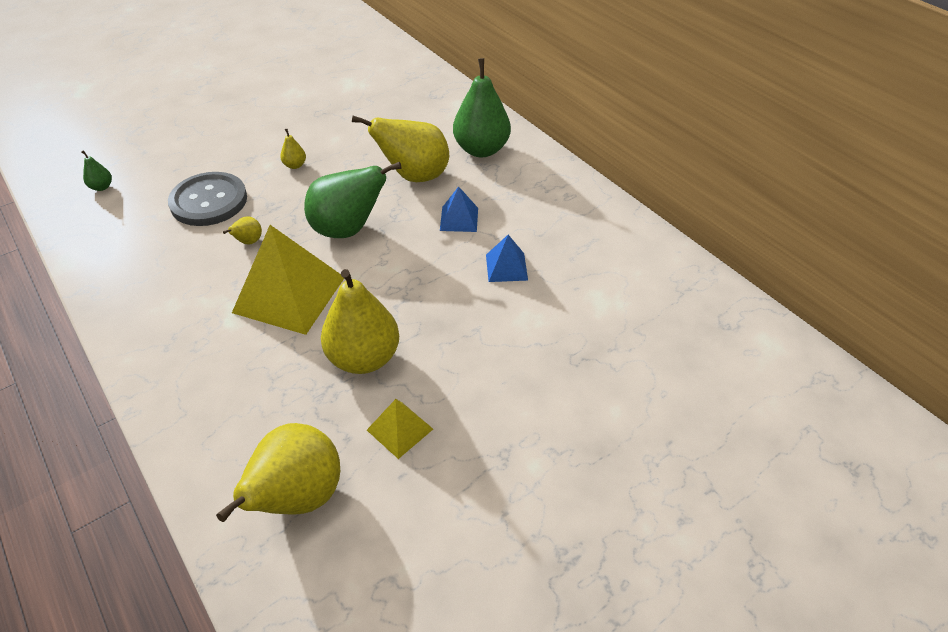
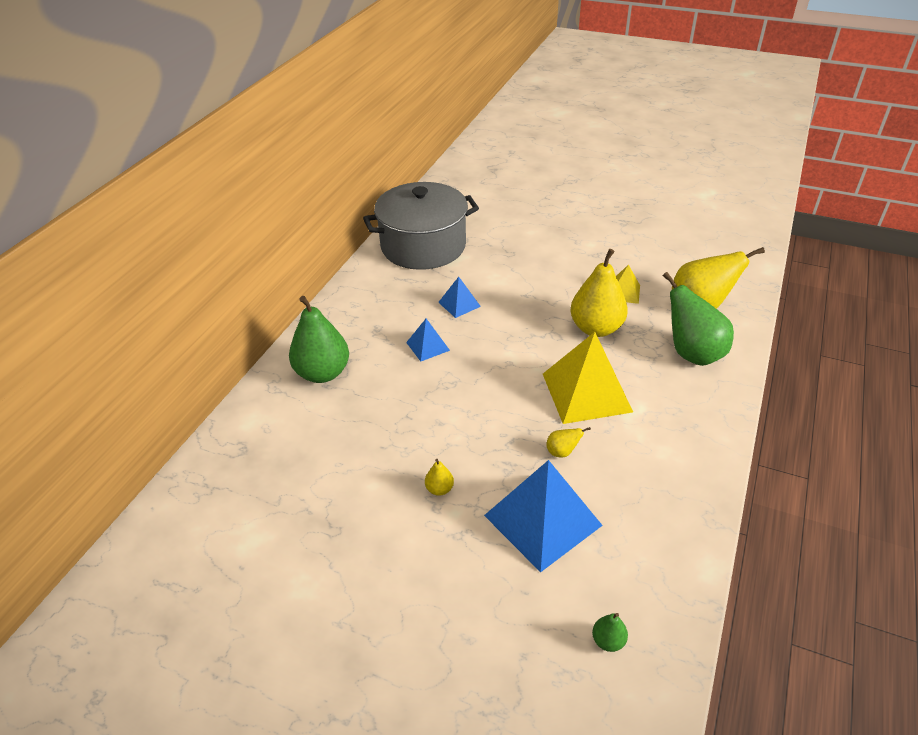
camera: 120 degrees left, 5 degrees down
(209, 201) = (543, 520): grey button -> blue pyramid
(348, 229) = (493, 400): green pear -> green pear (692, 353)
(414, 176) = (392, 396): yellow pear -> none
(649, 285) = (423, 246): none -> grey pot

